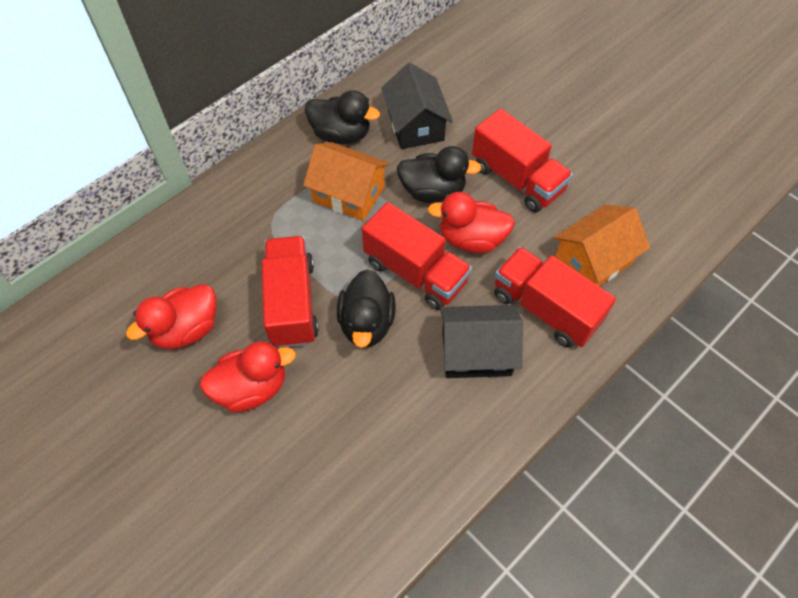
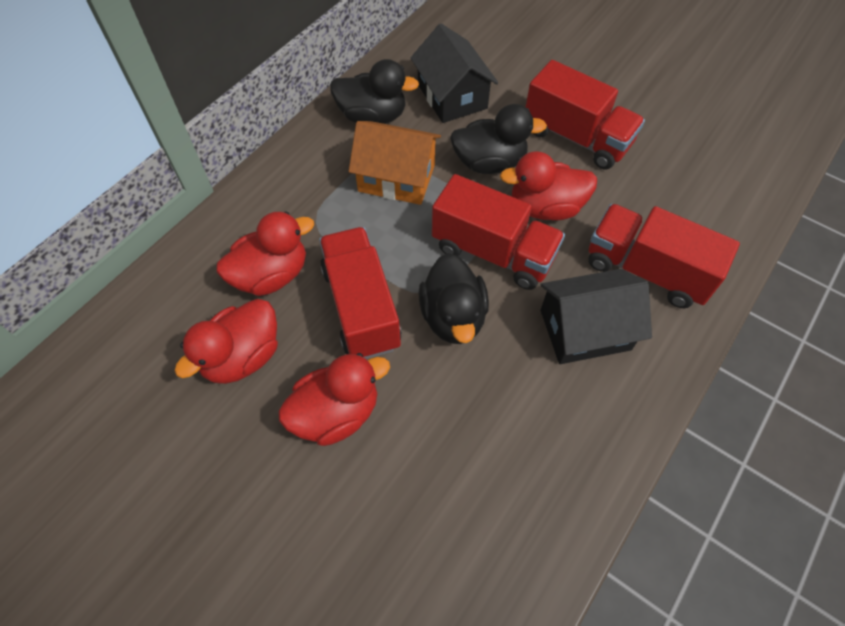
camera: 10 degrees left, 0 degrees up
(224, 264) = (271, 275): none -> red duck
(593, 260) = (682, 211): orange house -> none

